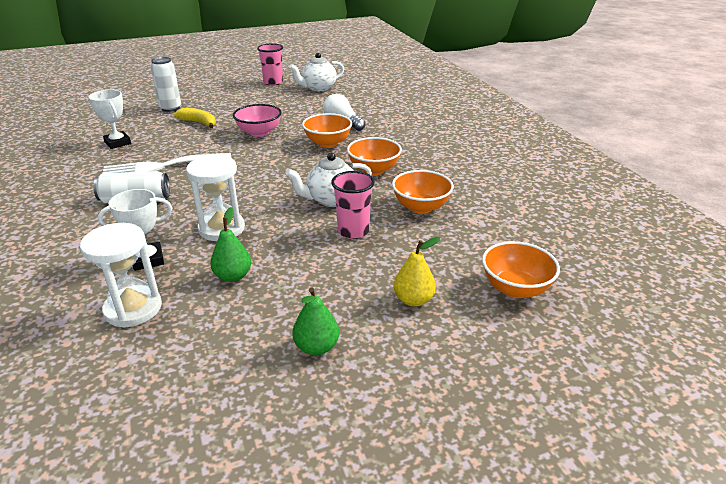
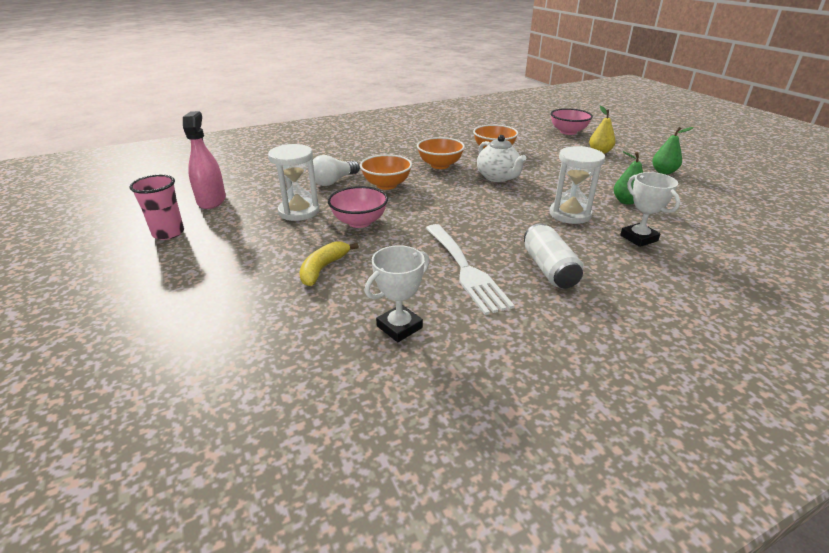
camera: 95 degrees left, 0 degrees up
(133, 308) = (697, 231): white hourglass -> white hourglass (299, 211)
(170, 108) = (254, 308): white can -> none
(318, 88) = (211, 200): white teapot -> pink spray bottle
(353, 231) = (539, 168): pink cup -> none
(515, 288) = (568, 132): orange bowl -> pink bowl

